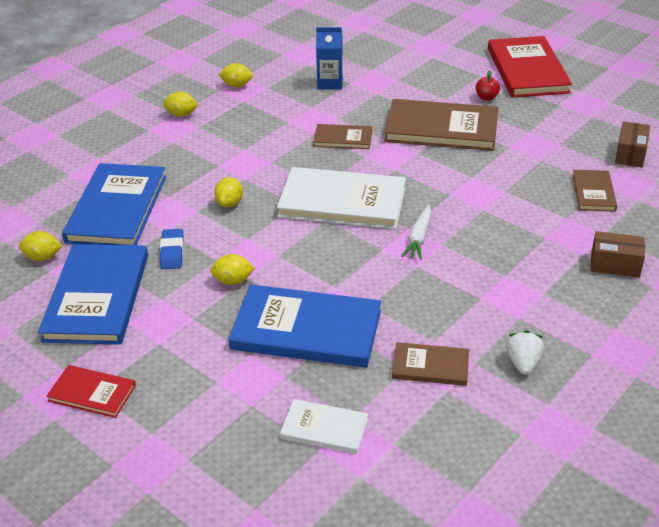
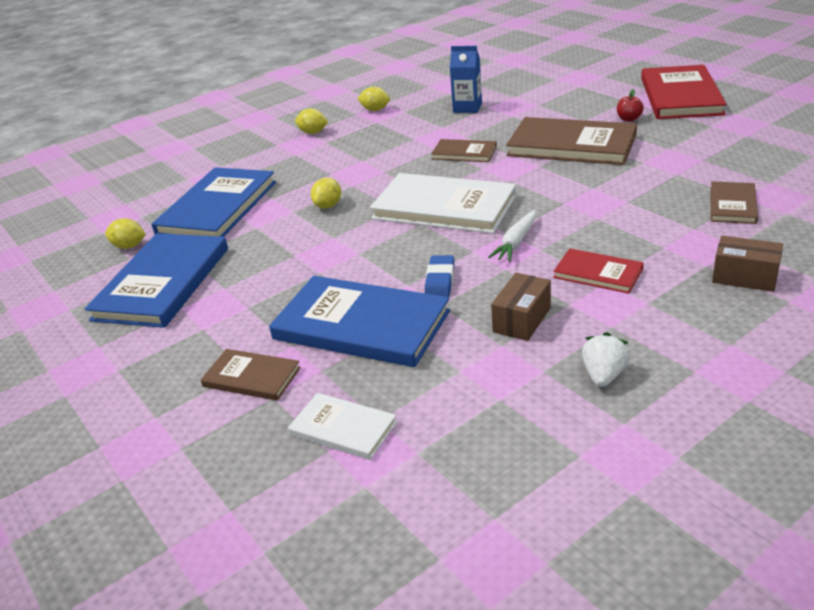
camera: 15 degrees right, 5 degrees down
(92, 393) = (114, 372): red book -> red book (598, 273)
(172, 252) = (253, 246): blue eraser -> blue eraser (440, 281)
(233, 281) = (303, 274): yellow lemon -> none
(430, 366) = (489, 371): brown book -> brown book (251, 377)
(630, 154) = (785, 170): brown box -> brown box (522, 320)

